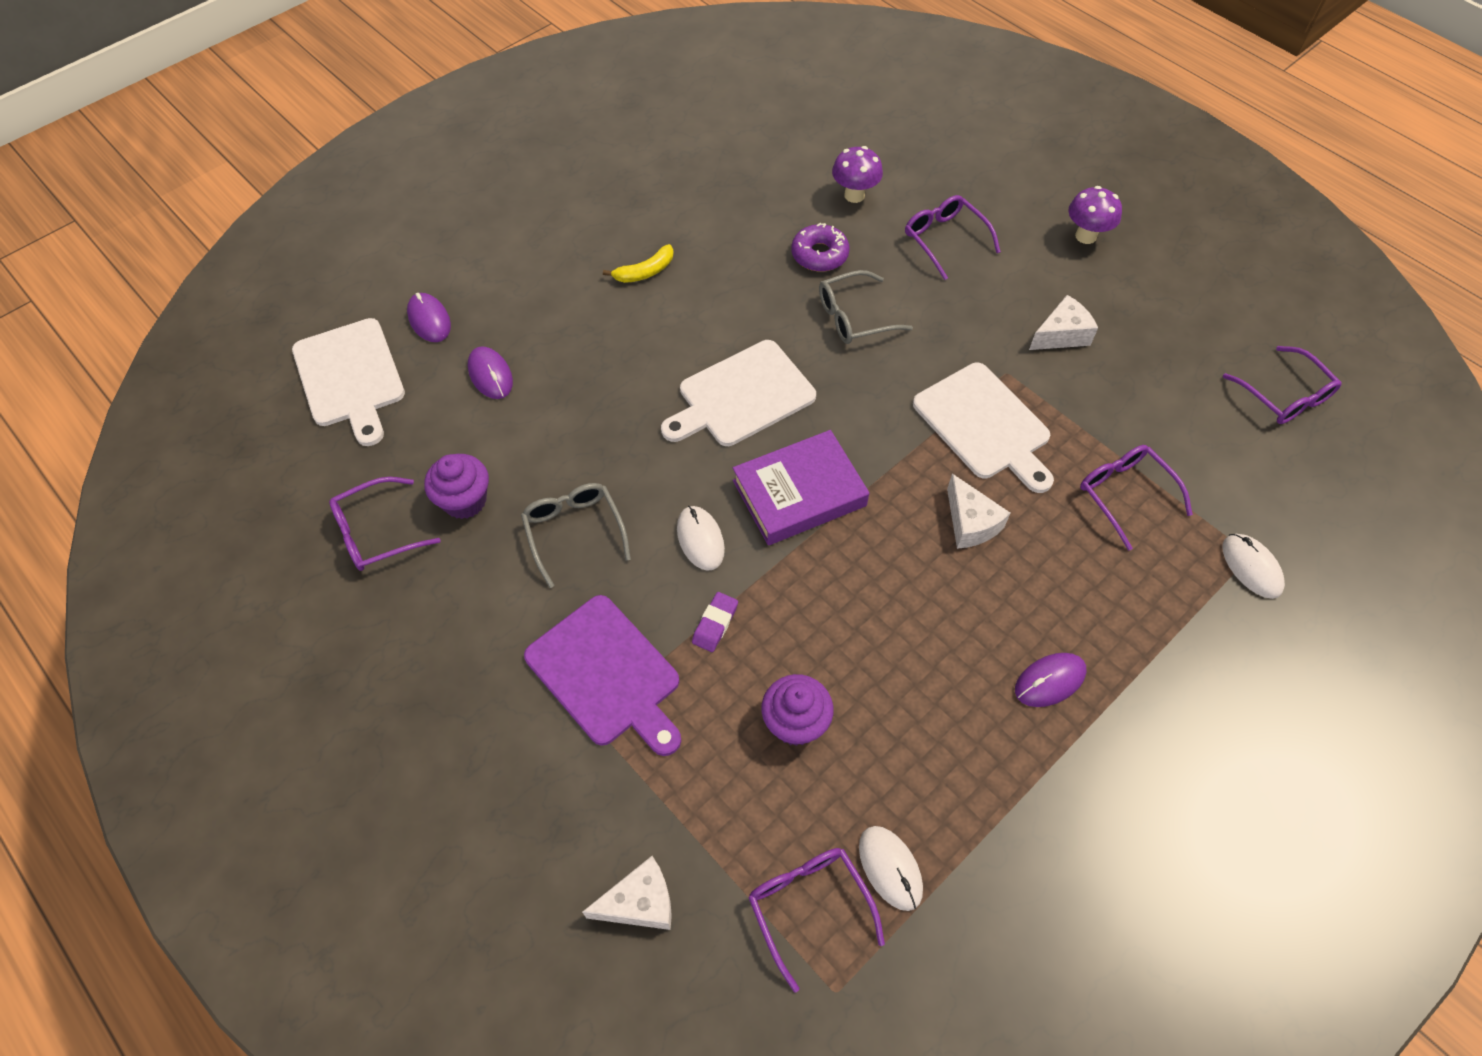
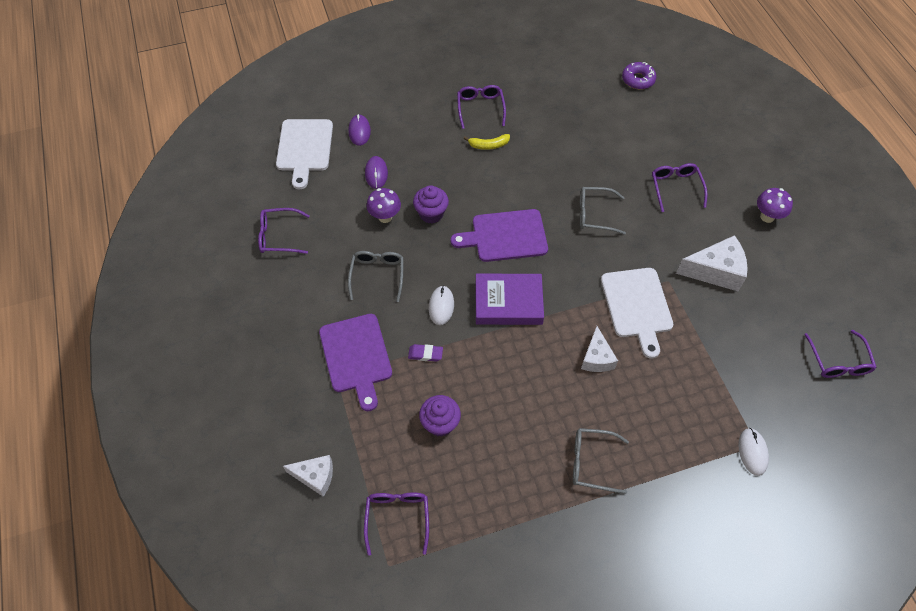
camera: 25 degrees right, 0 degrees up
(465, 501) = (330, 237): purple cupcake -> purple cupcake (431, 214)
(715, 624) = (425, 354): purple eraser -> purple eraser turned 45 degrees clockwise
(741, 396) = (505, 236): white cutting board -> purple cutting board
(819, 255) = (594, 170): purple donut -> purple donut (638, 80)
(854, 195) = (635, 142): purple mushroom -> purple mushroom (385, 217)
(890, 868) = (449, 519): white mouse -> none
(1049, 681) = (592, 462): purple mouse -> grey glasses
(1061, 335) = (715, 271): white cheese -> white cheese, size x1.54
(1125, 495) = (699, 380): purple glasses -> purple glasses (480, 108)

